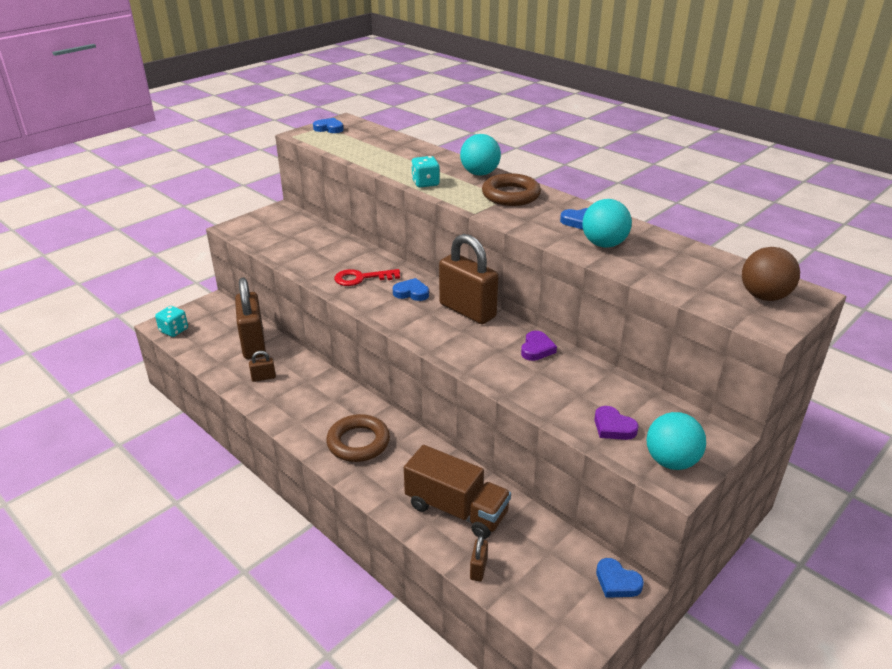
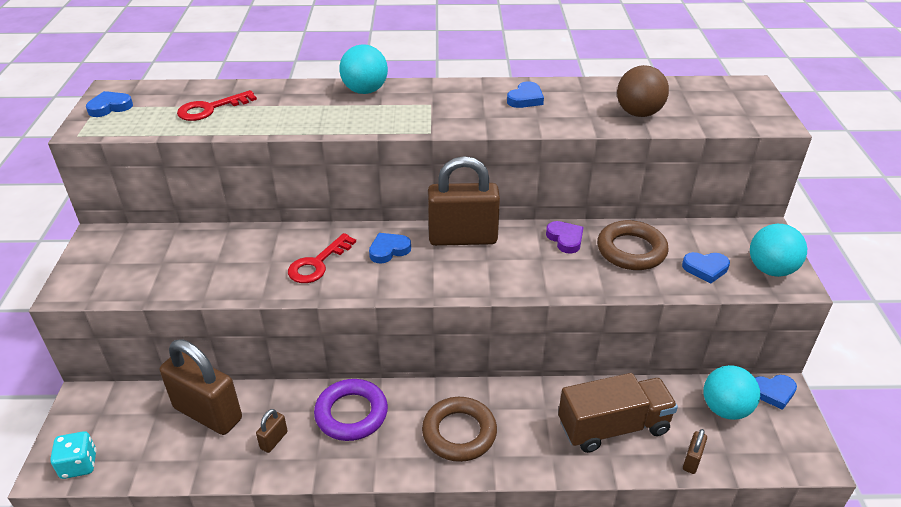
camera: 45 degrees left, 5 degrees up
(317, 392) = (351, 414): none -> purple ring
(375, 149) = (210, 109): none -> red key
(425, 183) = (332, 124): turquoise dice -> none
(478, 569) = (692, 461): brown padlock -> brown padlock turned 60 degrees clockwise
(511, 195) = (430, 100): brown ring -> brown ring (631, 250)
(604, 244) = (576, 111): turquoise ball -> turquoise ball (725, 409)
(613, 427) = (705, 269): purple heart -> blue heart
(764, 296) = (734, 100): brown ball -> brown ball (638, 113)

